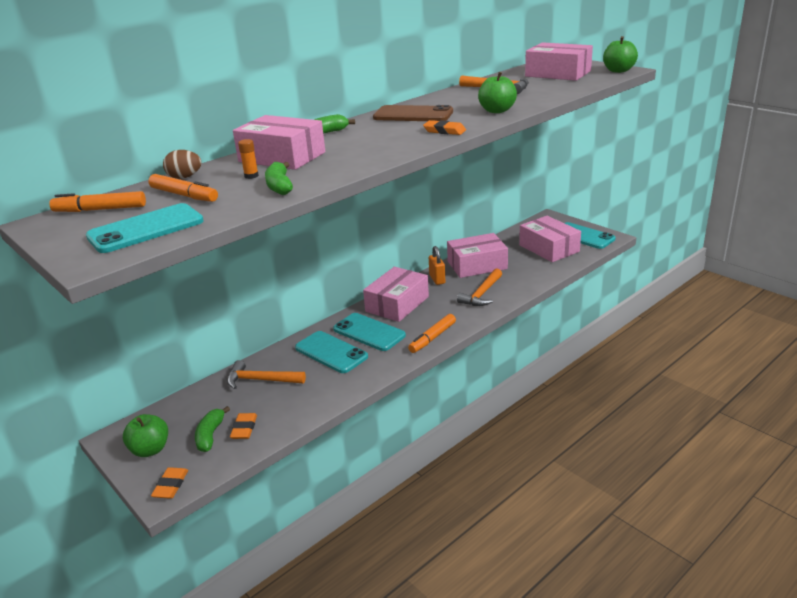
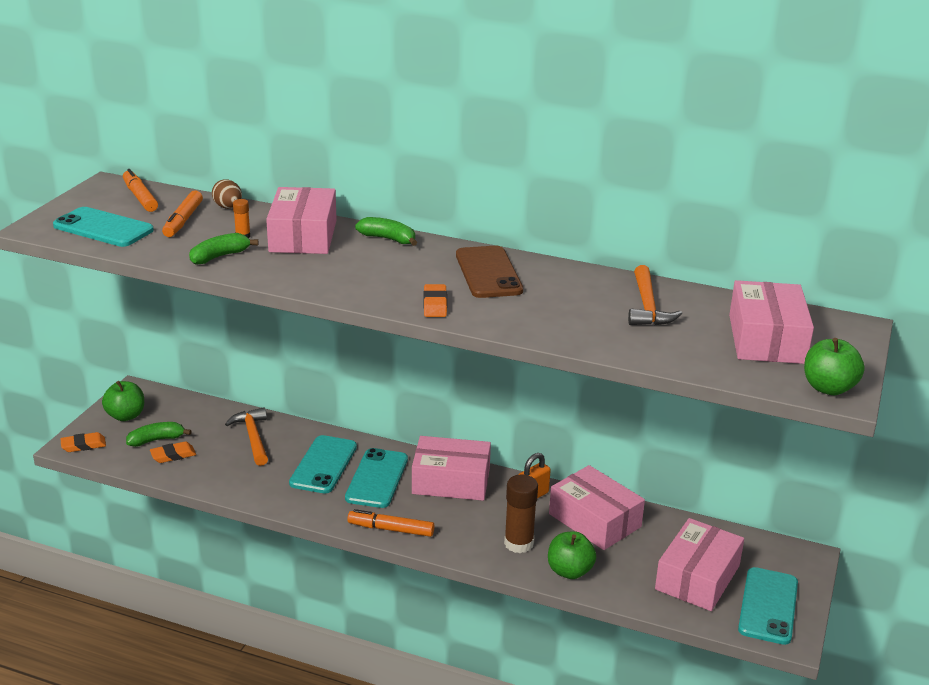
camera: 60 degrees right, 0 degrees up
(482, 294) = (519, 543): orange hammer -> brown glue stick
(497, 111) = (539, 323): green apple -> green apple (569, 571)

